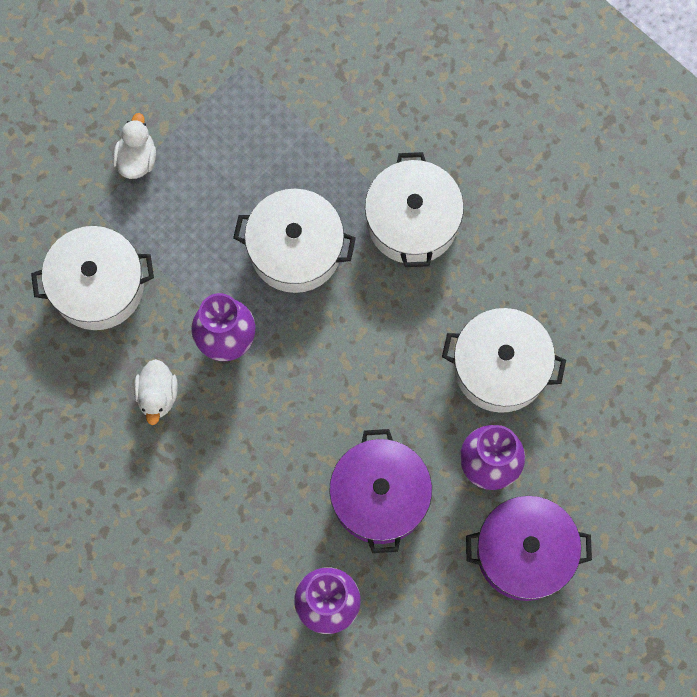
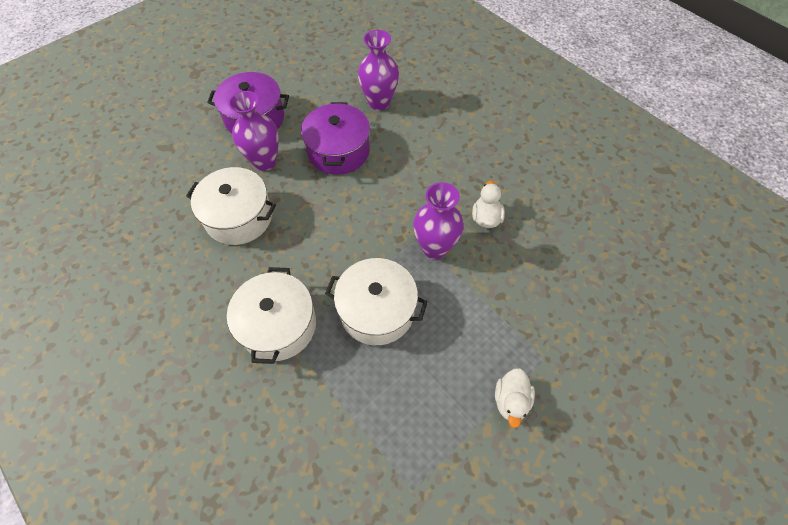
camera: 175 degrees left, 15 degrees down
(98, 286) = (536, 295): white pot -> none

